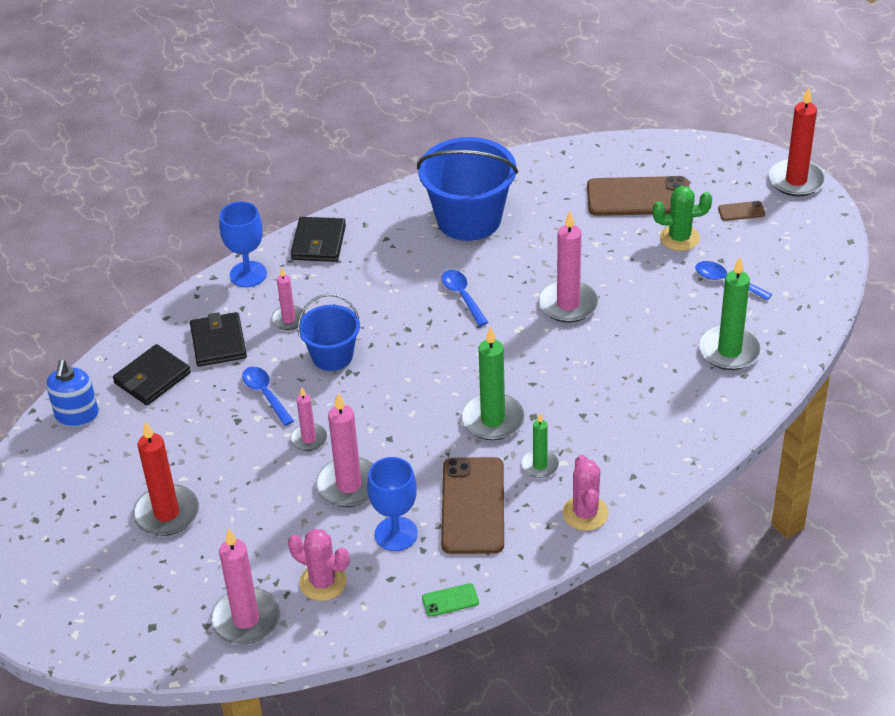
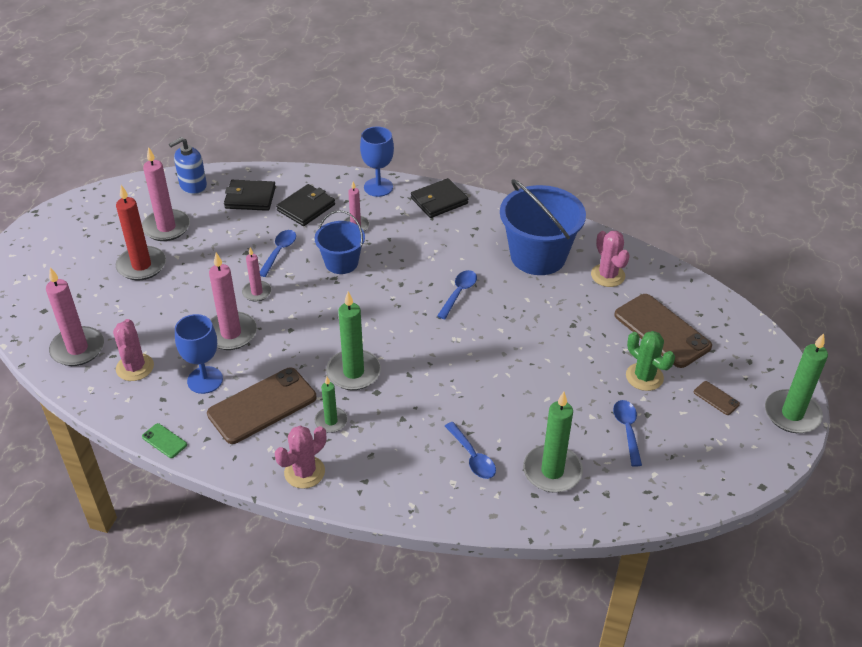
camera: 50 degrees right, 0 degrees up
(540, 190) = (608, 275): none -> pink cactus
(568, 304) = (507, 351): pink candle -> pink candle (166, 227)
(669, 392) = (472, 457): none -> blue spoon
(796, 180) = (792, 414): red candle -> green candle

